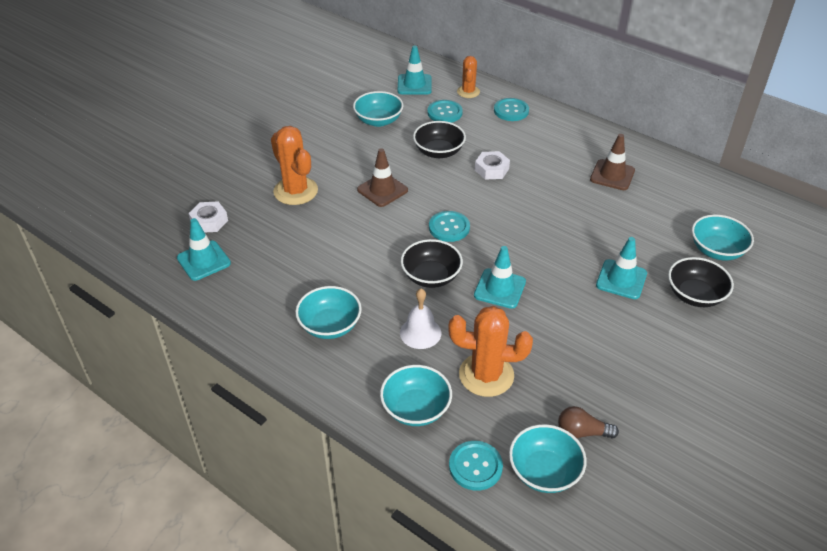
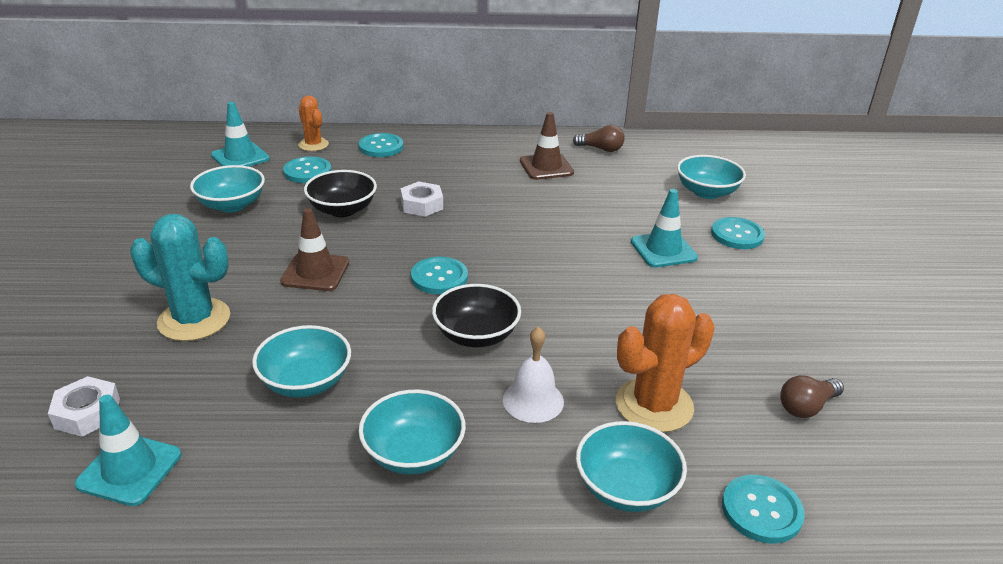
camera: 40 degrees left, 10 degrees down
(295, 191) = (194, 320): orange cactus -> turquoise cactus
(499, 288) = (563, 312): turquoise traffic cone -> none
(544, 471) = (826, 469): turquoise bowl -> turquoise bowl (306, 382)
(674, 177) = (601, 149): none -> brown light bulb
(695, 295) = (737, 235): black bowl -> turquoise button

